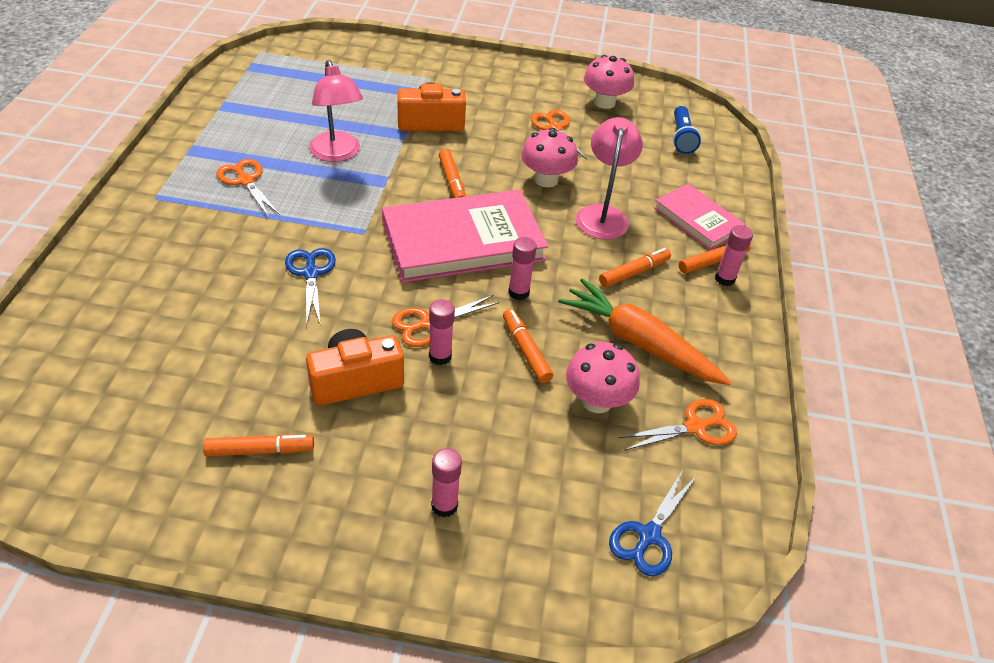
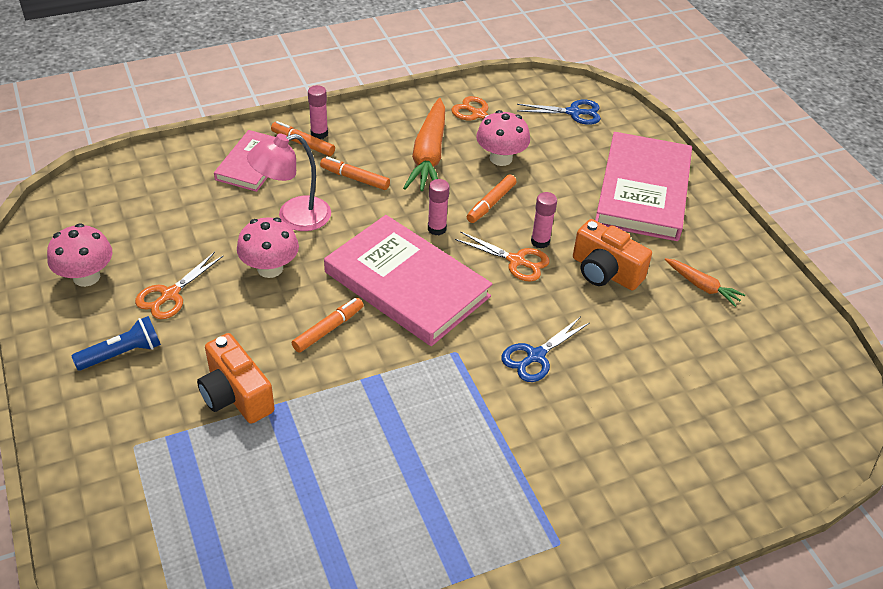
camera: 120 degrees left, 0 degrees up
(245, 181) = (467, 486): orange scissors -> none
(260, 450) = (702, 286): orange marker -> orange carrot
(337, 154) = (358, 440): pink lamp -> none
(444, 505) = (643, 191): pink glue stick -> pink book
(681, 138) = (120, 205): blue flashlight -> blue flashlight (122, 353)

